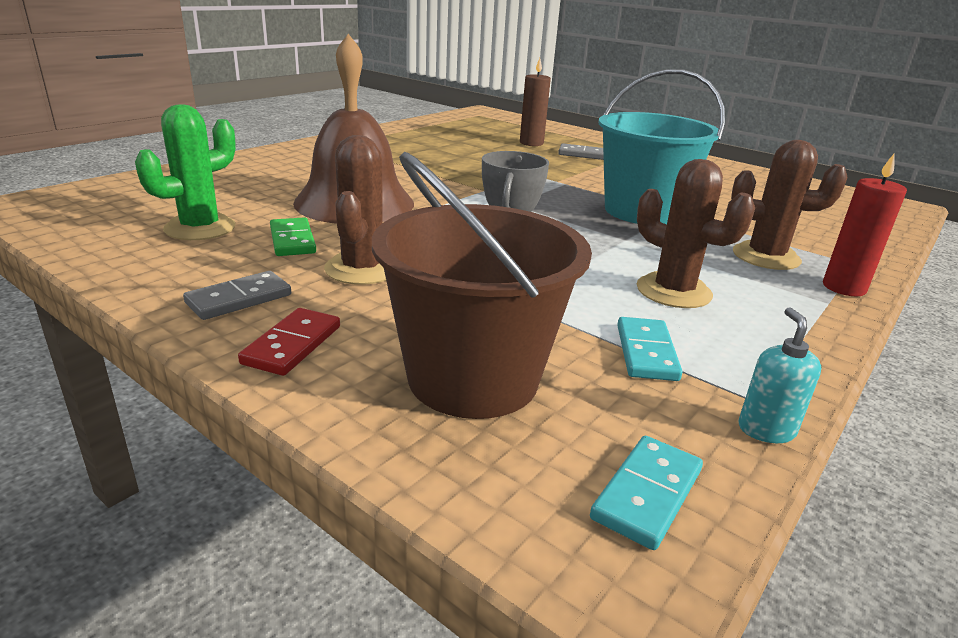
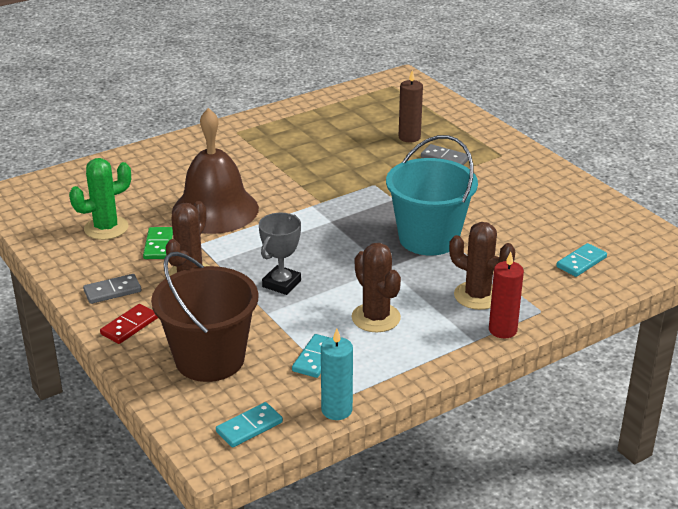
camera: 20 degrees right, 5 degrees up
(766, 430) = (336, 410): turquoise soap dispenser -> turquoise candle
(827, 219) = (581, 262): none -> turquoise domino

